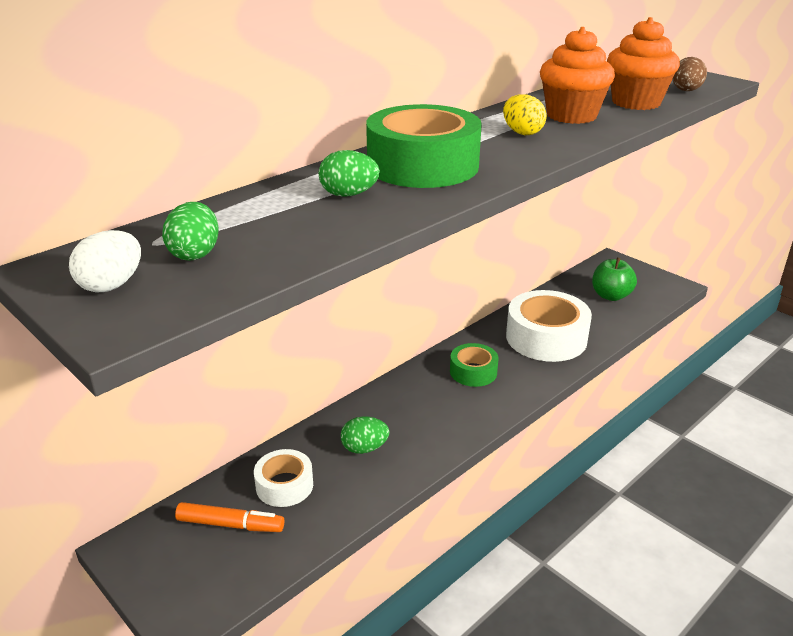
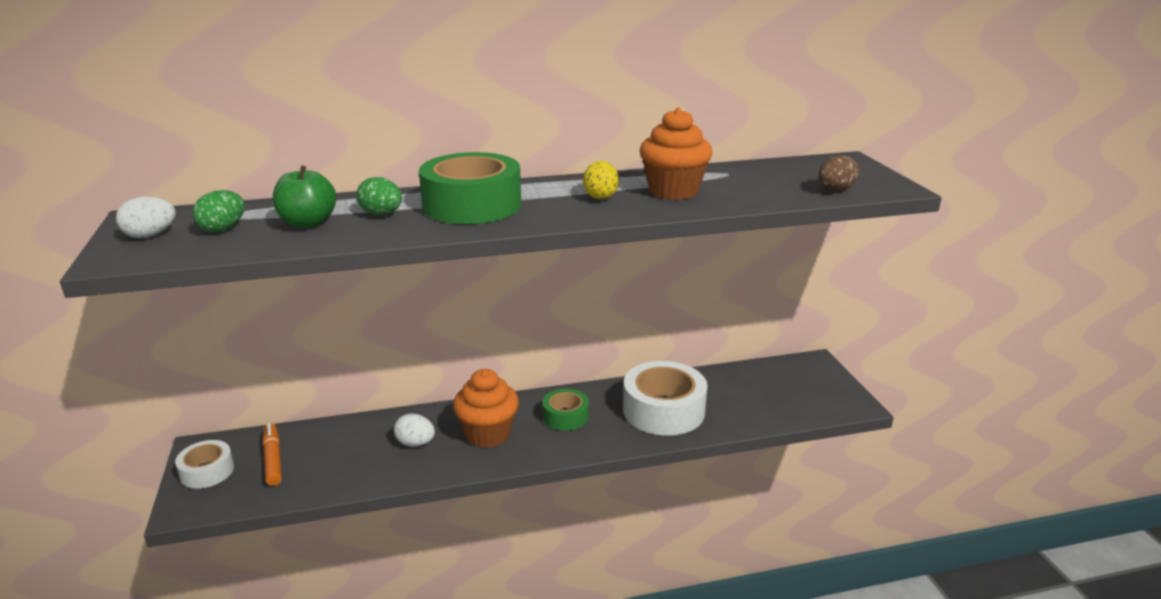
camera: 30 degrees right, 5 degrees down
(230, 524) = (273, 459): orange marker -> orange marker turned 150 degrees counterclockwise
(284, 485) = (334, 447): white tape -> white tape (207, 471)
(364, 448) = (415, 443): green egg -> white egg
(611, 296) = (773, 393): green apple -> green apple (308, 223)
(636, 102) = (759, 191): orange cupcake -> orange cupcake (488, 434)

